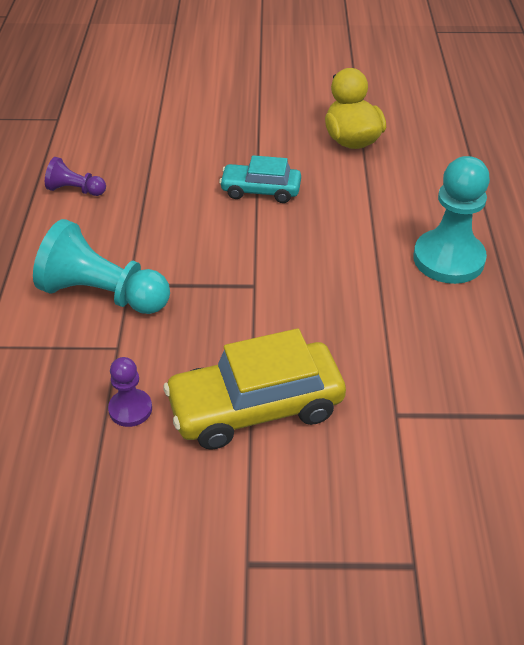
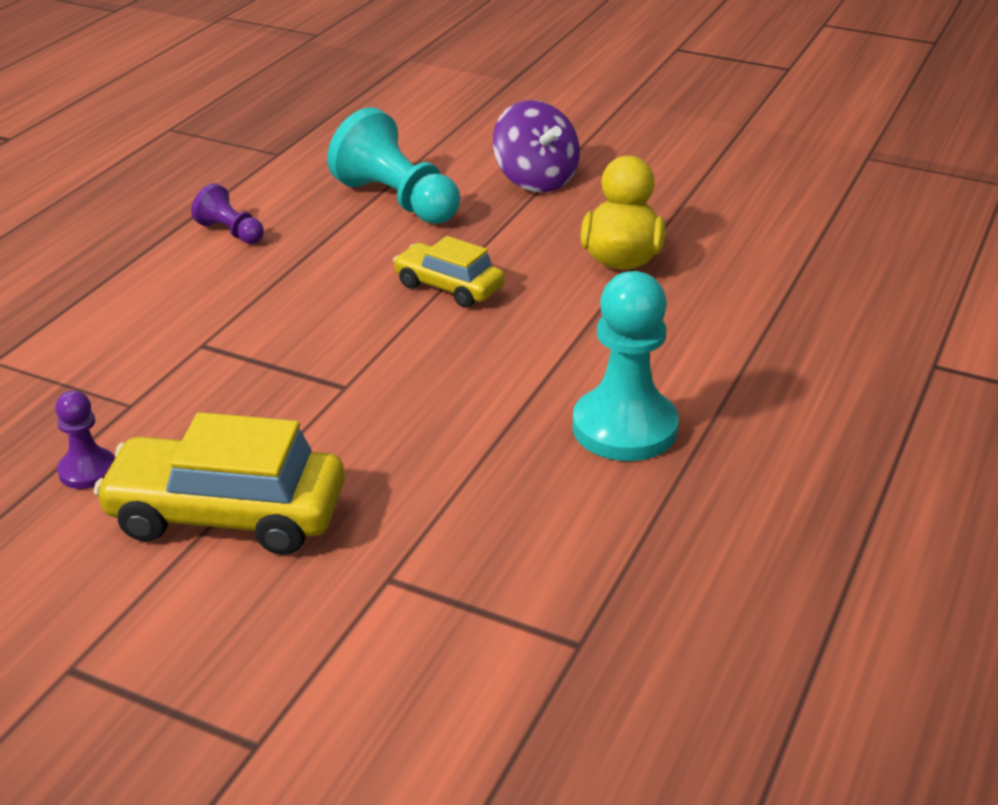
camera: 25 degrees right, 10 degrees down
(103, 294) = (164, 346): turquoise pawn -> turquoise pawn (397, 200)
(251, 96) = (535, 180): none -> purple spinning top
(260, 190) = (449, 287): turquoise car -> yellow car

